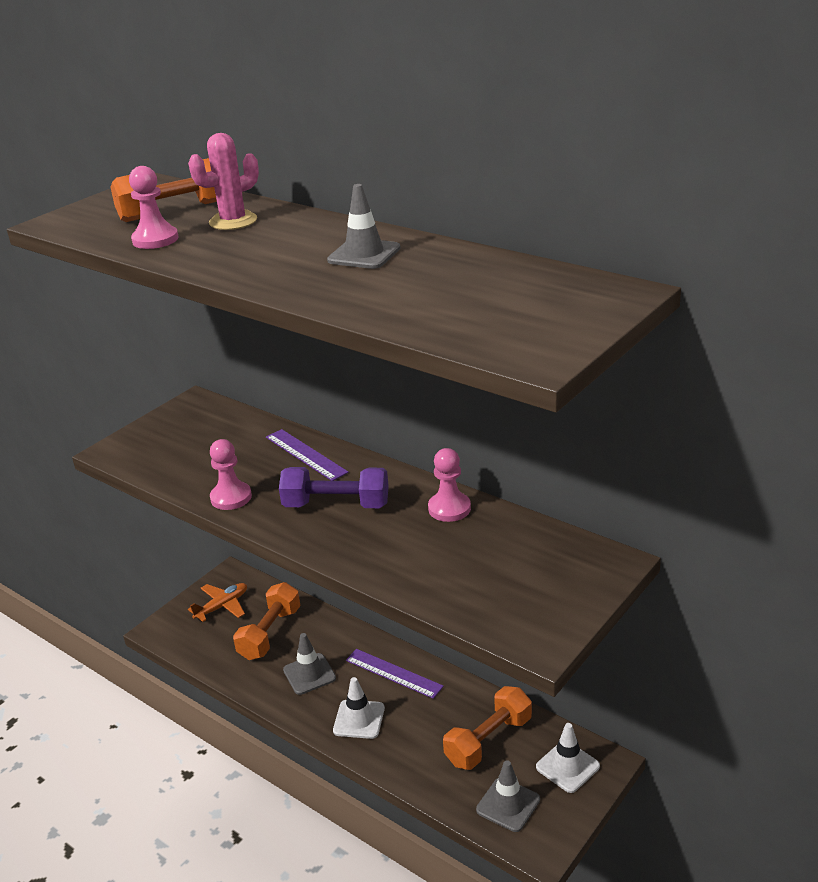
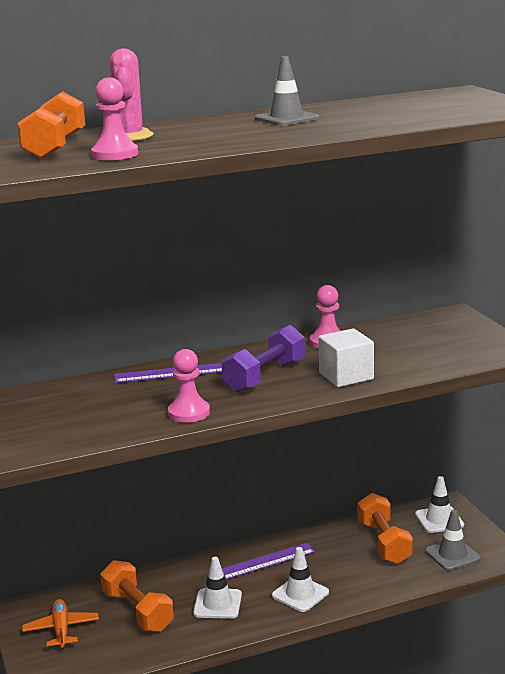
camera: 60 degrees left, 10 degrees down
(309, 674) = (217, 604): grey traffic cone -> white traffic cone
(373, 551) = (346, 376): none -> white cube

